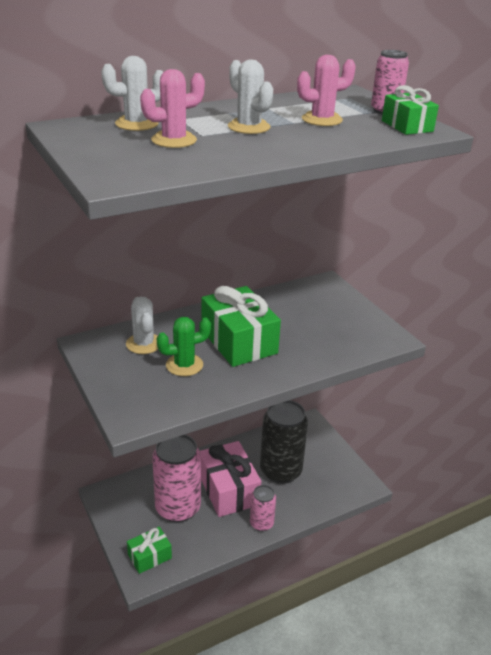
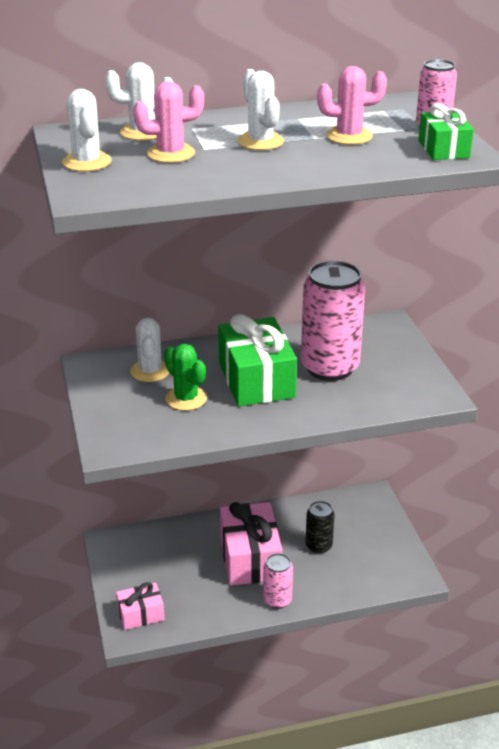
camera: 15 degrees right, 0 degrees up
(97, 151) = (87, 162): none -> white cactus
(149, 556) = (141, 614): green gift -> pink gift
(178, 508) = (186, 568): pink can -> pink can (329, 367)
(184, 365) = (186, 398): green cactus -> green cactus turned 60 degrees clockwise
(280, 471) = (318, 546): black can -> black can, size x0.53

